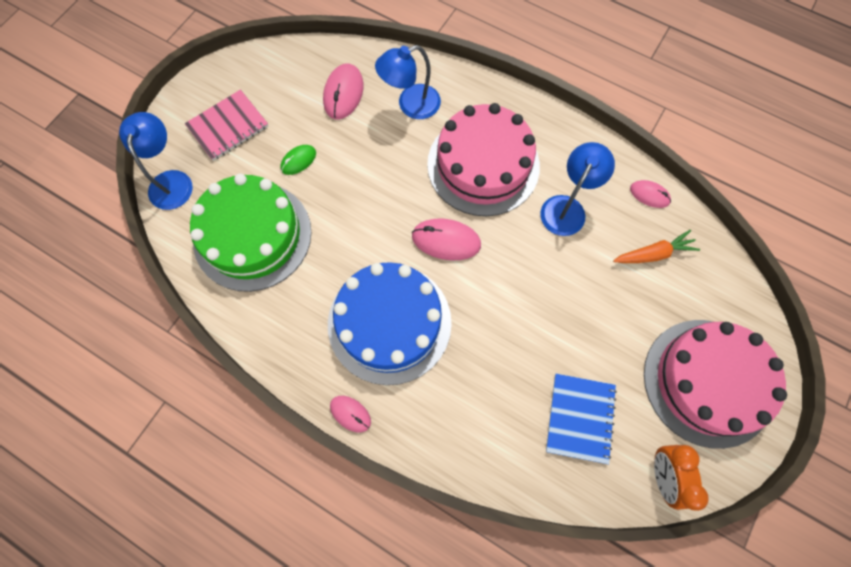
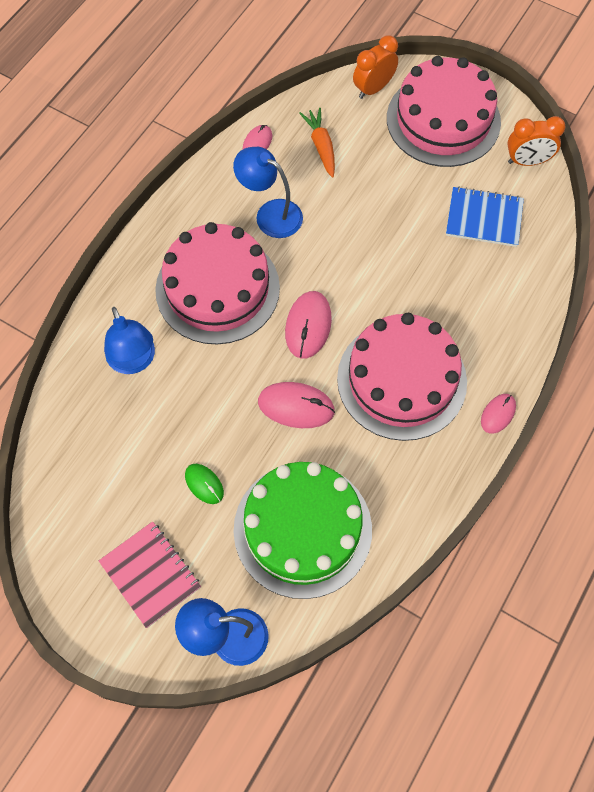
camera: 90 degrees left, 5 degrees down
(343, 93) = (111, 437): pink mouse -> pink mouse (296, 406)
(389, 323) = (401, 380): blue cake -> pink cake
(738, 308) = (373, 89): none -> orange clock

